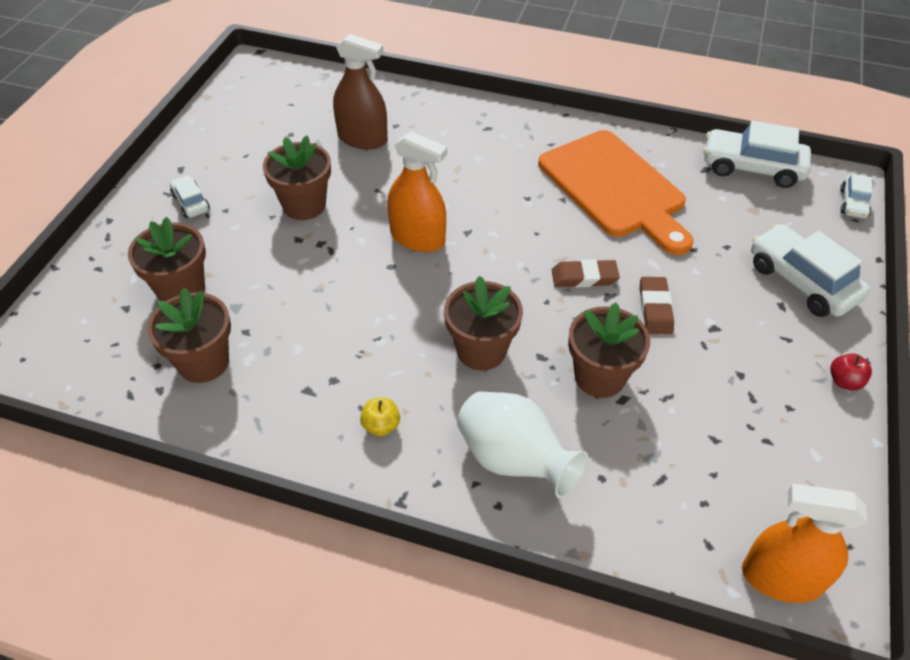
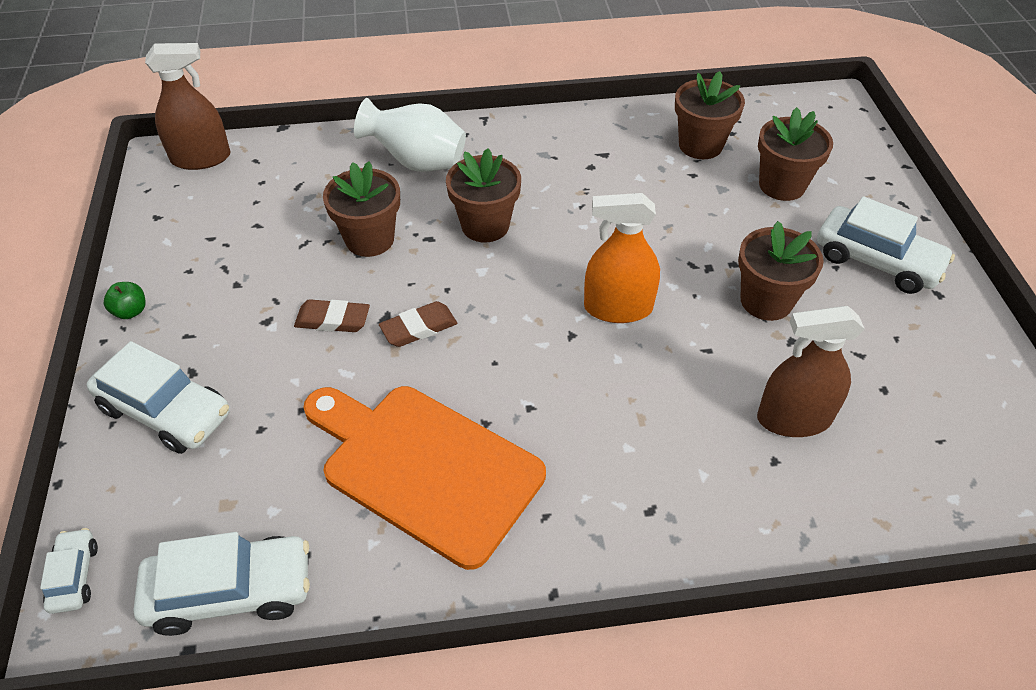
camera: 155 degrees right, 0 degrees up
(191, 203) = (877, 261): white car -> white car, size x1.93
(381, 426) = (530, 151): yellow apple -> none
(655, 308) = (333, 320): brown eraser -> brown eraser turned 60 degrees counterclockwise
(781, 578) = (201, 158): orange spray bottle -> brown spray bottle
(844, 381) = (131, 311): red apple -> green apple

